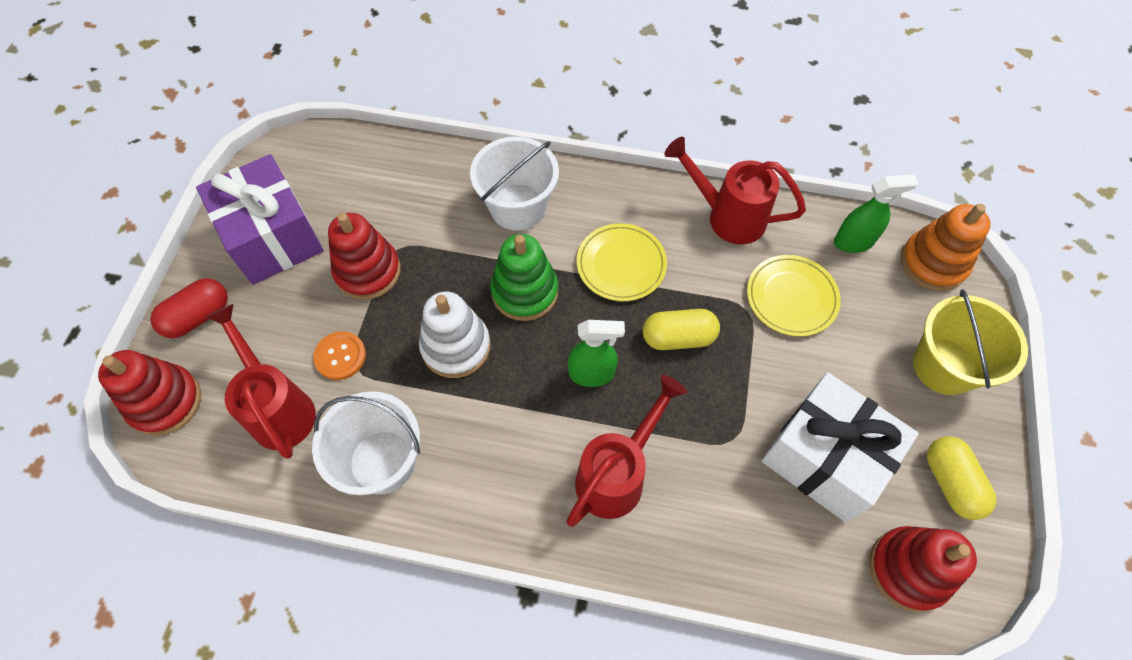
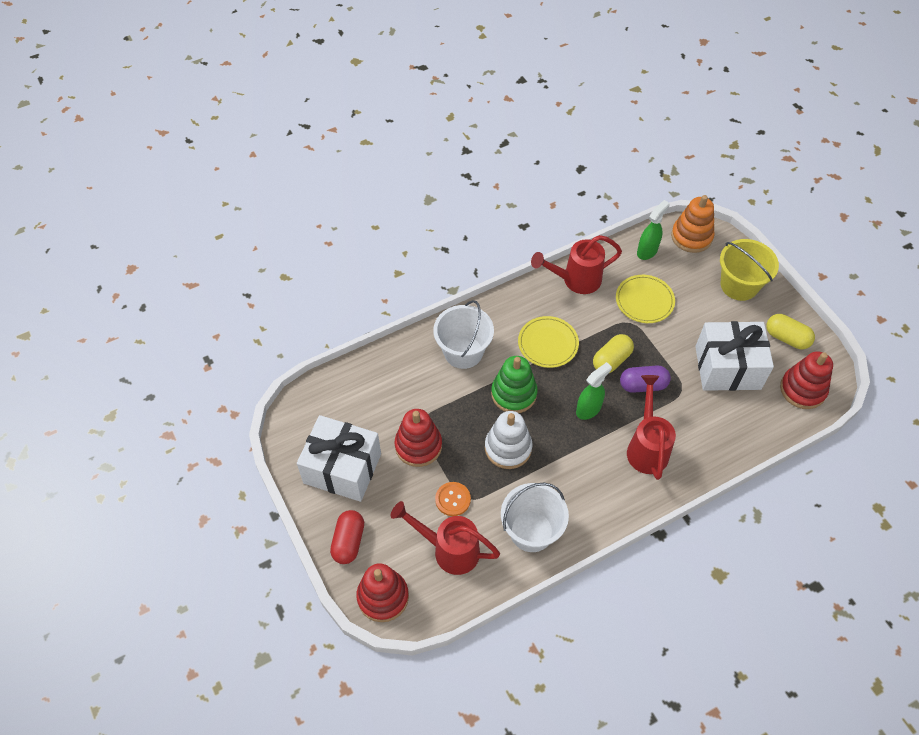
camera: 40 degrees left, 5 degrees down
(273, 237) = (342, 468): purple gift -> white gift
(688, 396) = (643, 385): none -> purple capsule

